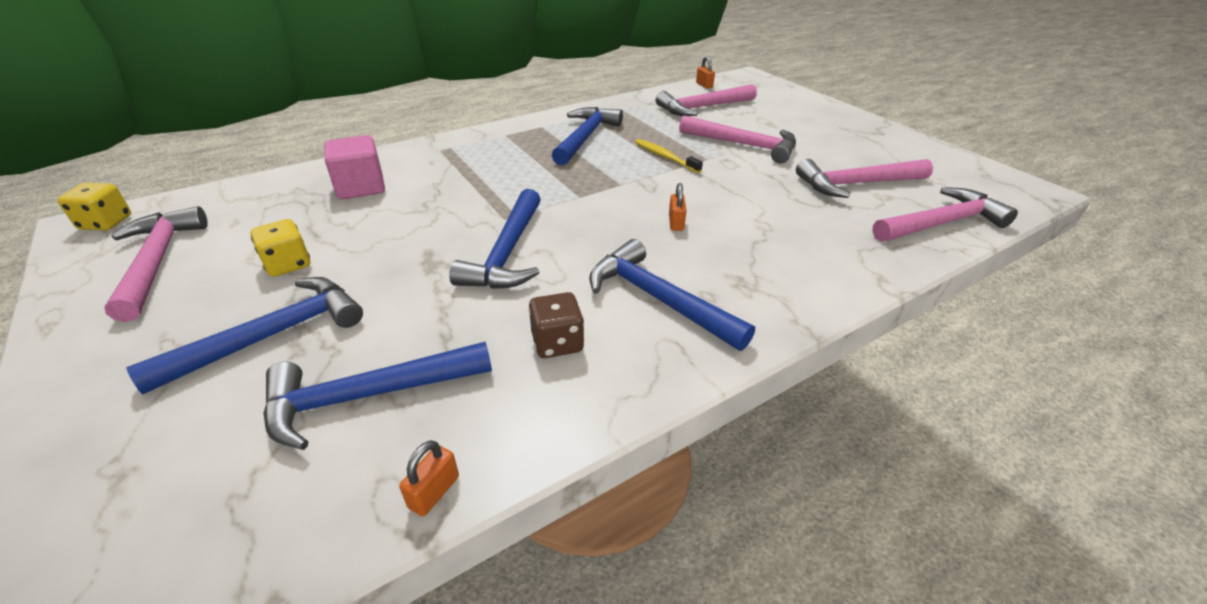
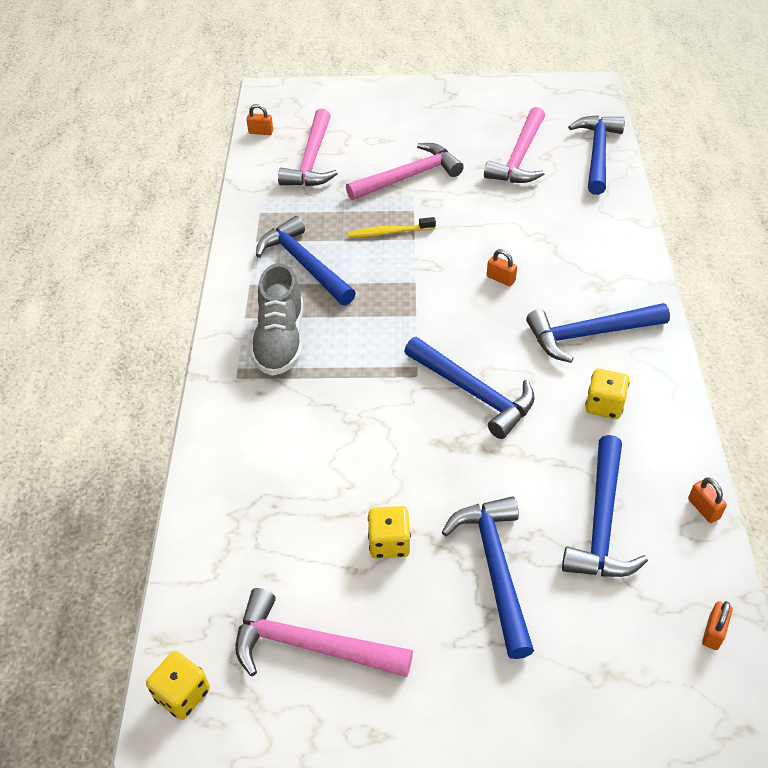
camera: 55 degrees left, 10 degrees up
(196, 577) = (713, 632): none -> orange padlock
(361, 187) = (274, 461): pink cube -> none
(493, 153) = (280, 341): none -> grey shoe
(557, 343) = (604, 405): brown dice -> yellow dice
(941, 223) = (597, 153): pink hammer -> blue hammer

